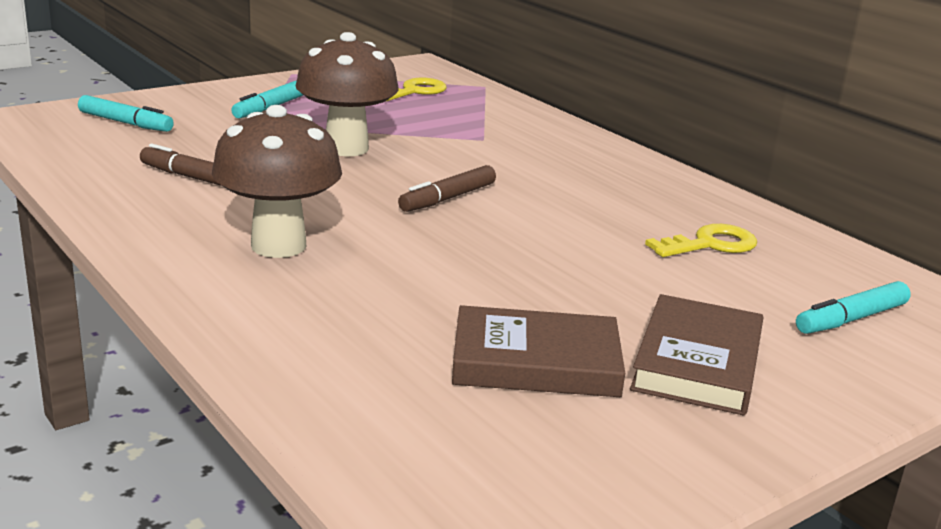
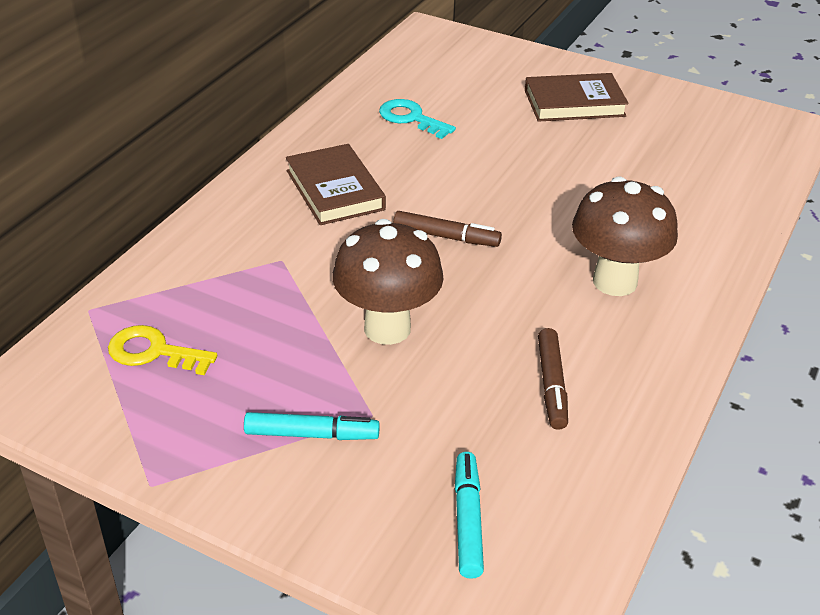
camera: 115 degrees left, 15 degrees up
(536, 362) = (633, 146): brown book -> brown book (335, 190)
(710, 244) = (411, 118): yellow key -> turquoise key
(852, 319) = (468, 67): turquoise marker -> none

